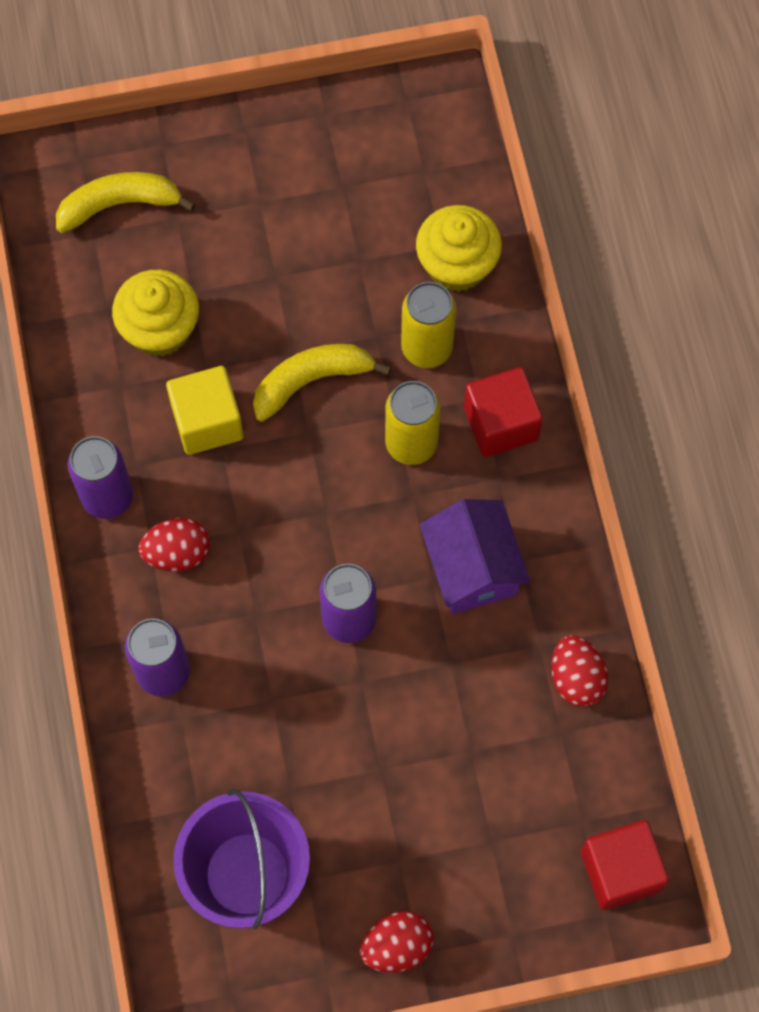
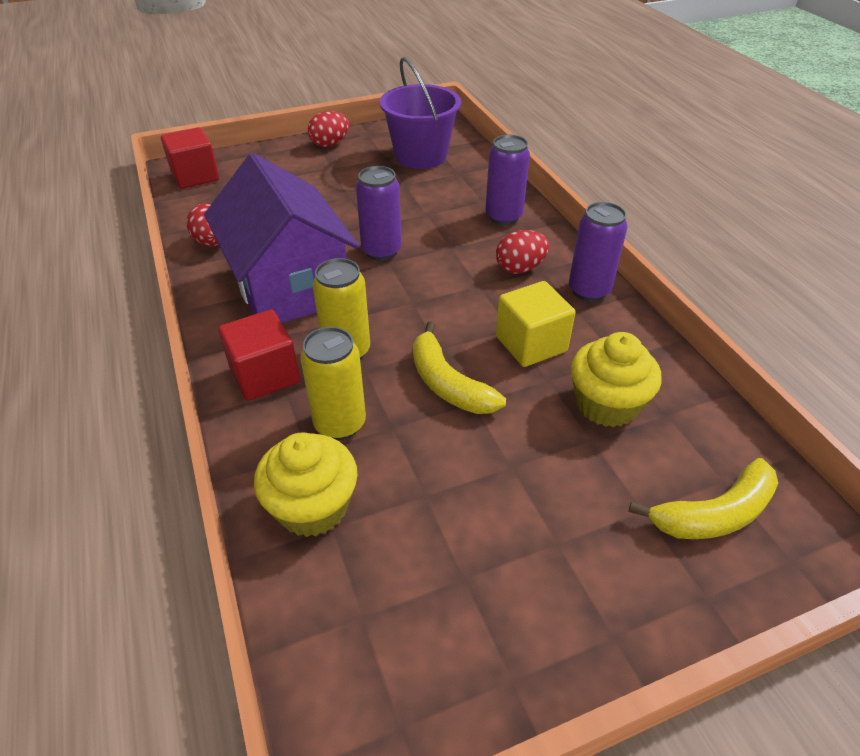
camera: 170 degrees right, 25 degrees down
(311, 381) = (448, 383): yellow banana -> yellow banana turned 90 degrees clockwise
(472, 568) = (290, 285): purple house -> purple house, size x1.66

